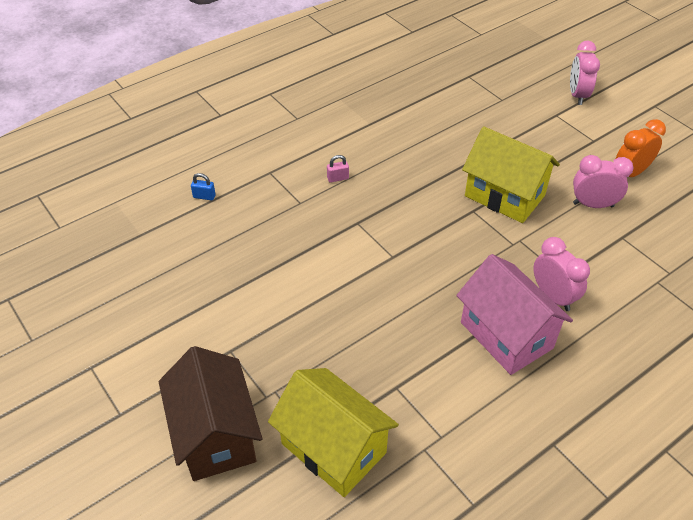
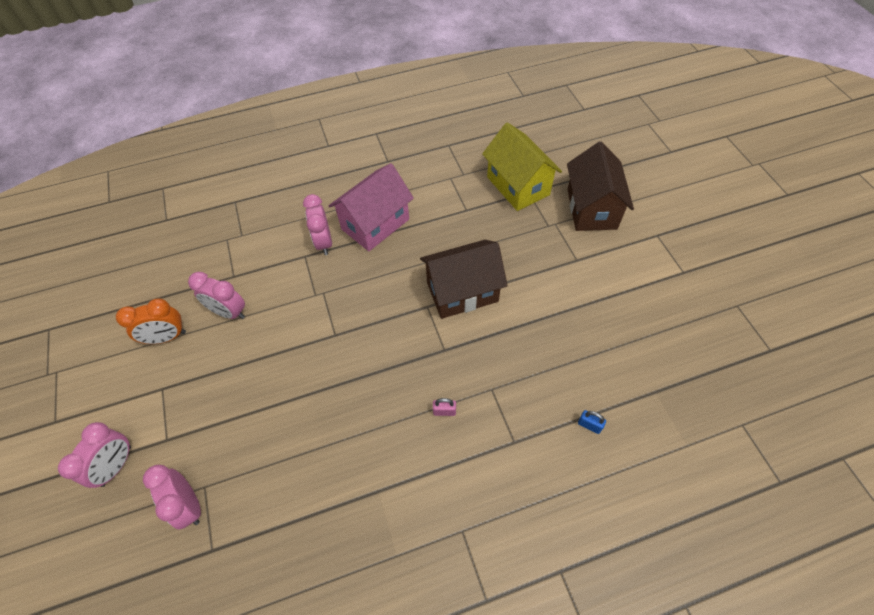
camera: 160 degrees left, 10 degrees up
(360, 279) = (462, 292): none -> brown house
(503, 90) = (189, 505): none -> pink clock
(504, 196) = (296, 343): yellow house -> none
(506, 335) = (375, 224): pink house -> pink house turned 60 degrees clockwise

